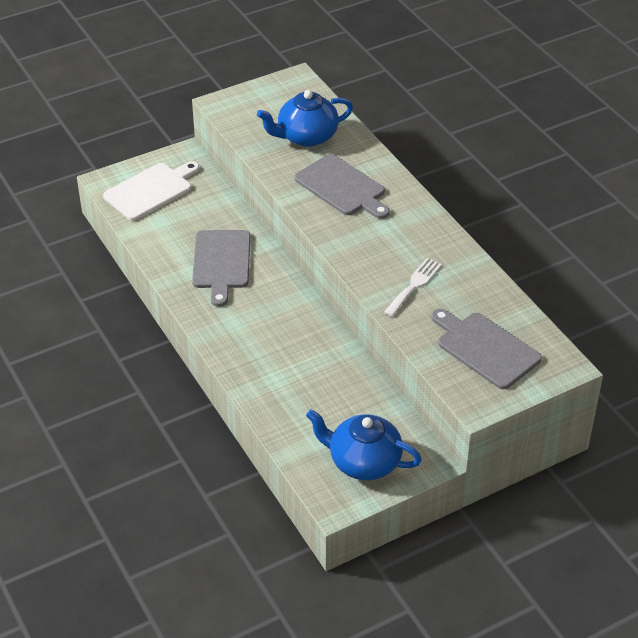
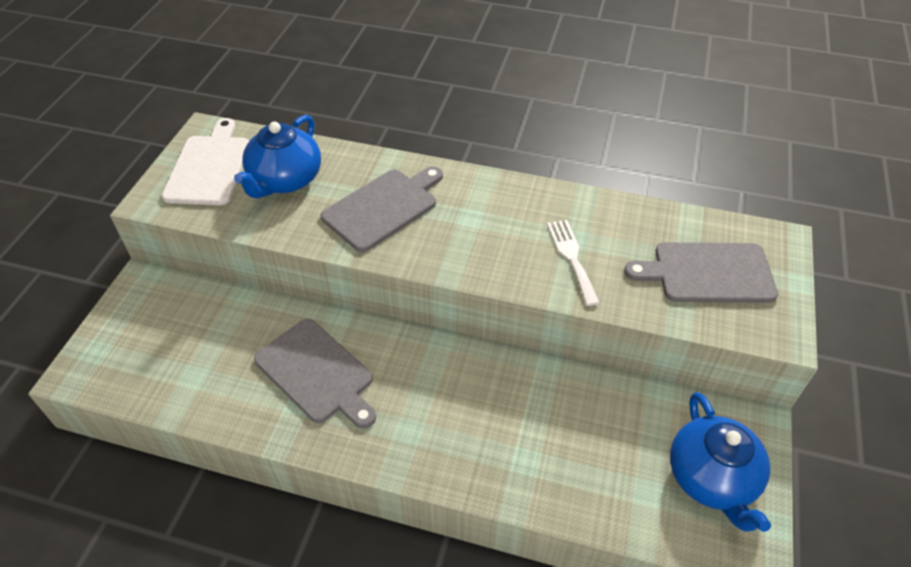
camera: 45 degrees left, 5 degrees up
(151, 190) = (144, 348): white cutting board -> white cutting board (209, 167)
(342, 187) = (383, 207): grey cutting board -> grey cutting board turned 45 degrees counterclockwise
(363, 462) = (711, 478): blue teapot -> blue teapot turned 75 degrees counterclockwise

